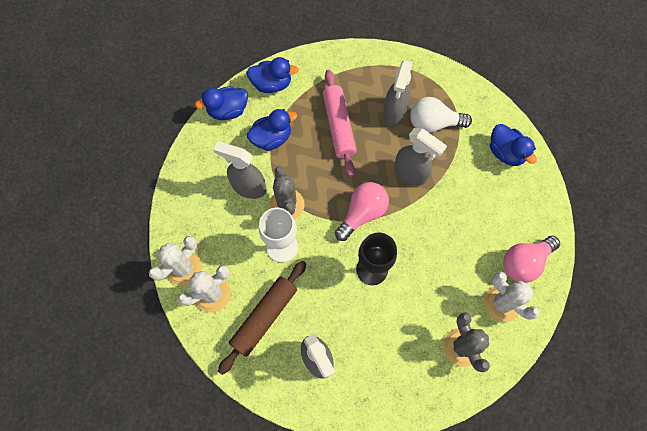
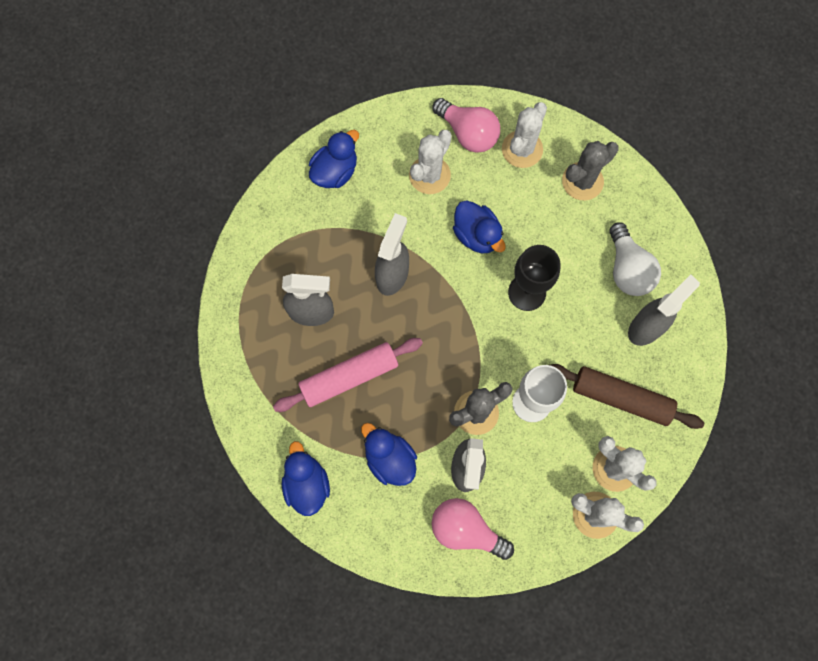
camera: 105 degrees left, 5 degrees up
(228, 111) = (363, 532): blue duck -> blue duck (477, 235)
(362, 214) = (461, 319): pink light bulb -> pink light bulb (466, 530)
(433, 123) = (315, 261): white light bulb -> white light bulb (627, 269)
(490, 221) = (429, 175): none -> white cactus

